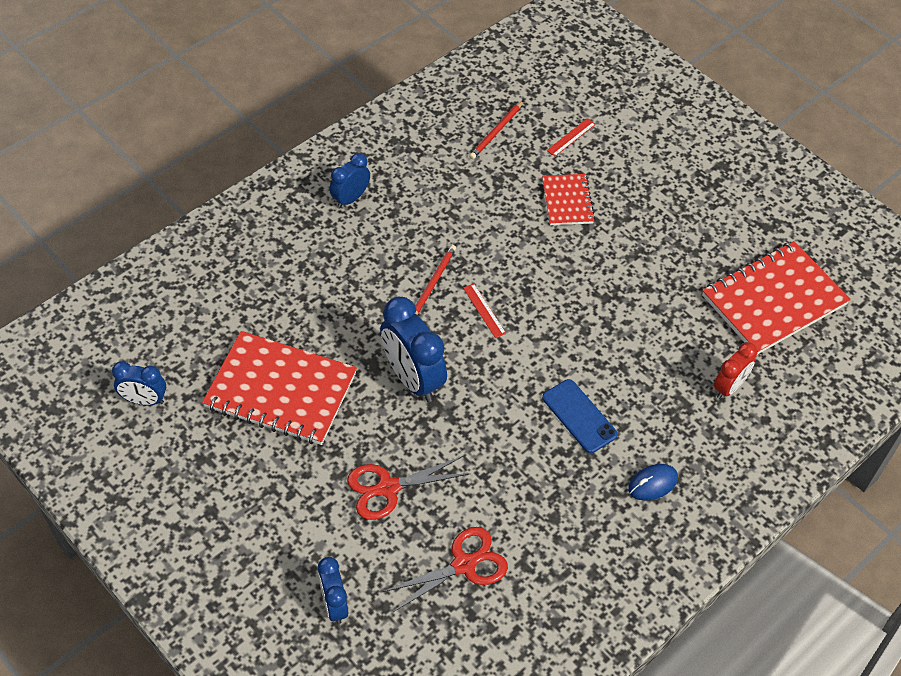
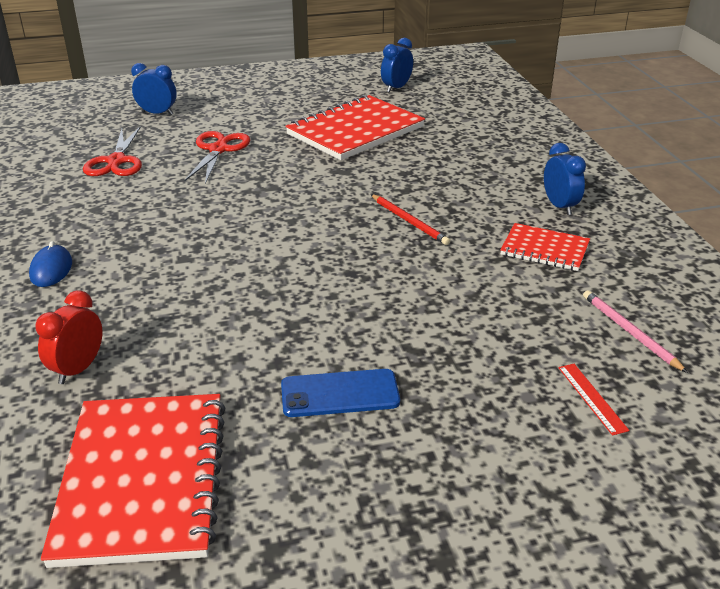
camera: 120 degrees right, 20 degrees down
(413, 378) = (308, 184): blue clock -> none
(484, 310) = (349, 239): red ruler -> none
(496, 132) = (630, 332): red pencil -> pink pencil
(567, 201) = (467, 349): red notebook -> red notebook (544, 249)
(579, 416) = (170, 254): blue phone -> blue phone (340, 393)
(729, 387) = (78, 369): red clock -> red clock turned 45 degrees clockwise

